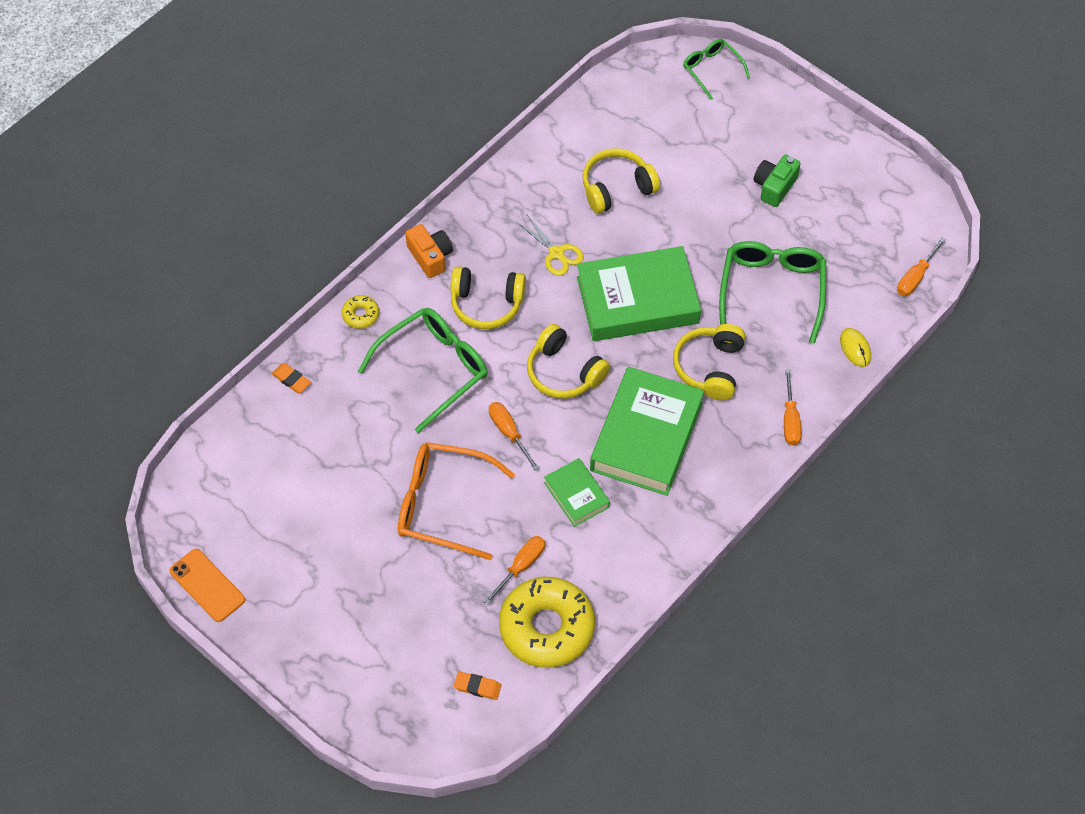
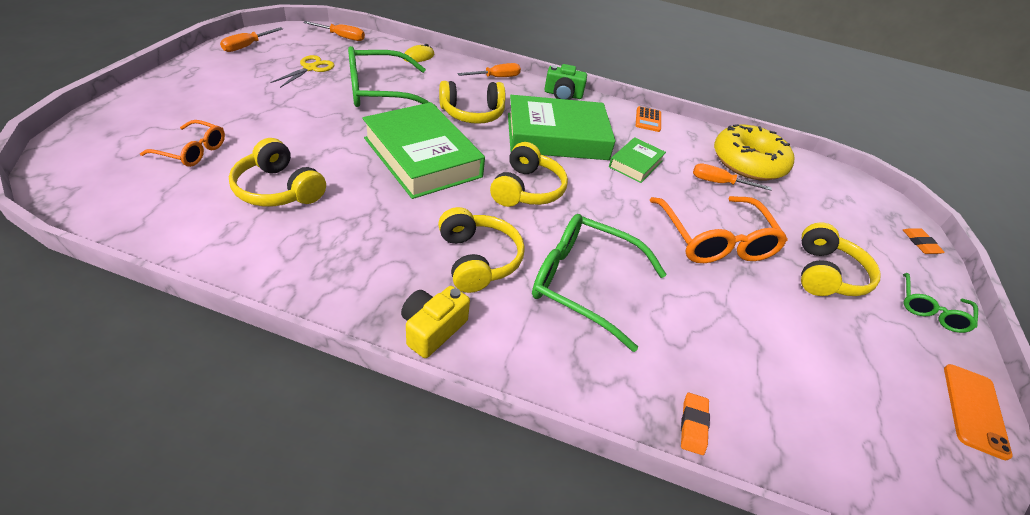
camera: 120 degrees left, 15 degrees down
(361, 315) = (555, 378): yellow donut -> none
(367, 579) = (825, 274): none -> yellow headphones
(430, 257) = (432, 329): orange camera -> yellow camera
(477, 687) = (824, 188): orange eraser -> orange eraser (920, 243)
(508, 432) = (612, 213): orange screwdriver -> orange screwdriver (247, 46)
(557, 253) = (386, 218): yellow scissors -> yellow scissors (310, 68)
(660, 558) = (648, 120): none -> orange calculator
(687, 135) = (192, 151): none -> orange glasses
(712, 70) = (83, 145): green glasses -> green glasses (930, 310)
(774, 186) = (259, 97): green camera -> green camera (563, 95)

